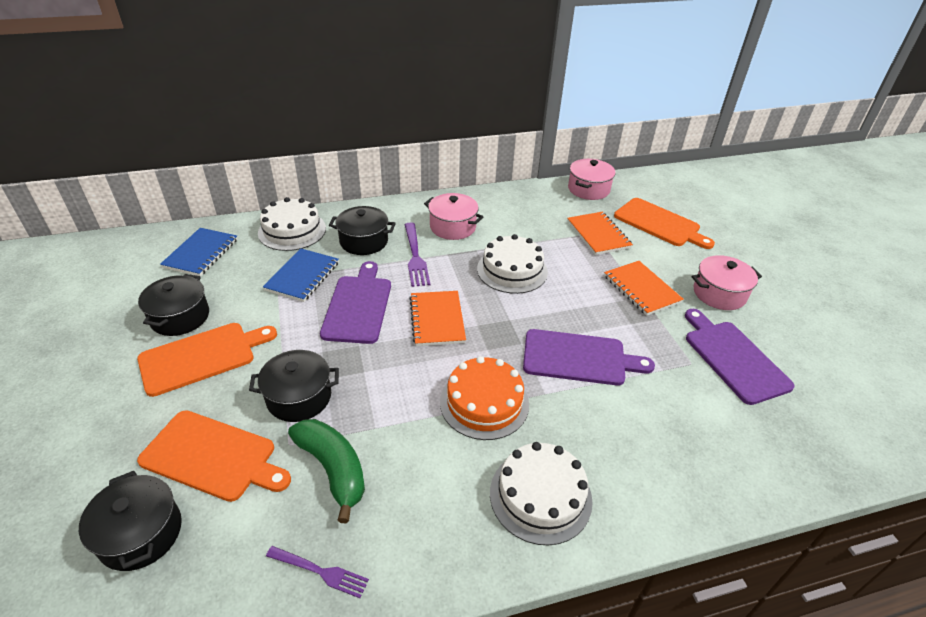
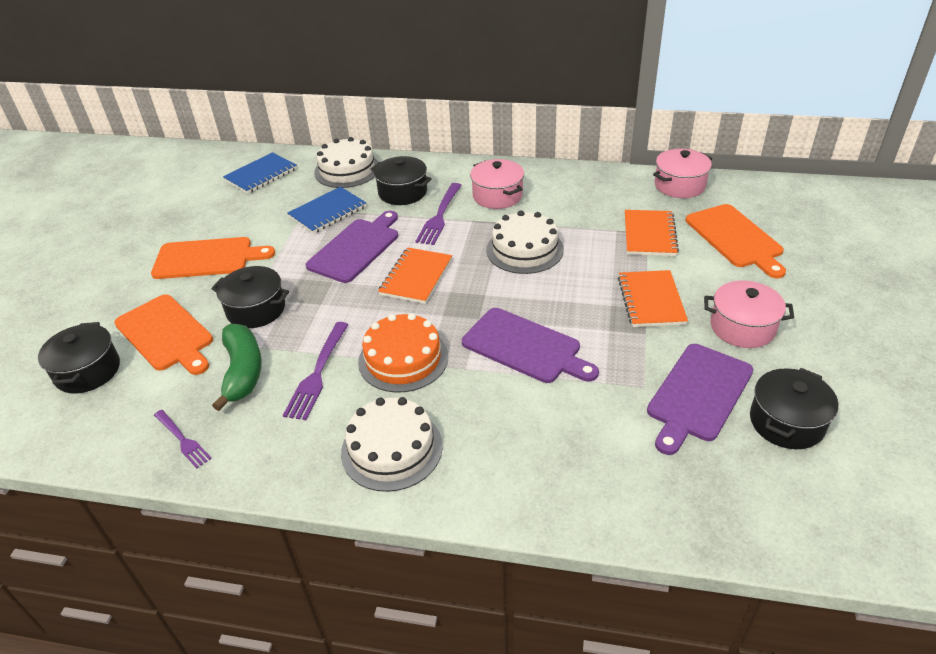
camera: 30 degrees right, 0 degrees up
(180, 317) = (212, 223): black pot -> black pot (786, 422)
(413, 444) = (317, 373): none -> purple fork
(733, 358) = (698, 395): purple cutting board -> purple cutting board turned 150 degrees counterclockwise

